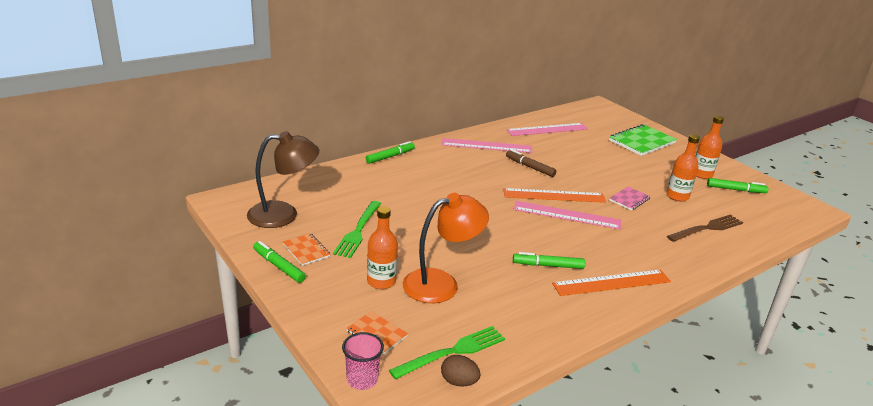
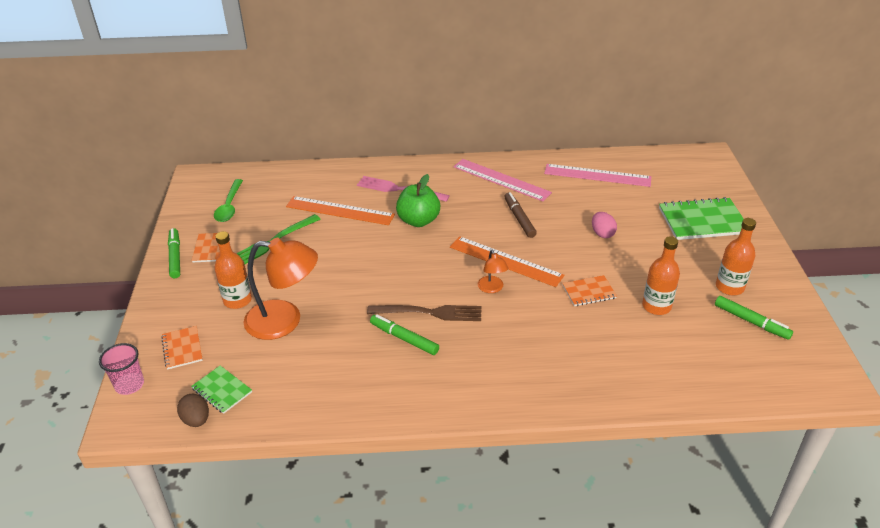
camera: 35 degrees right, 10 degrees up
(283, 214) = (229, 206): brown lamp -> green spoon
(390, 156) = (387, 168): green marker -> none
(418, 169) = (398, 189): none -> pink fork
(453, 351) = (222, 390): green fork -> green notebook
(460, 186) = (418, 220): none -> green apple
(567, 215) = (492, 288): pink ruler -> orange lamp
(594, 163) = (602, 233): none -> pink egg
(611, 282) = (447, 381): orange ruler -> orange ruler (340, 210)
(629, 199) = (589, 292): pink notebook -> orange notebook
(707, 228) = (642, 358): brown fork -> brown fork (430, 312)

